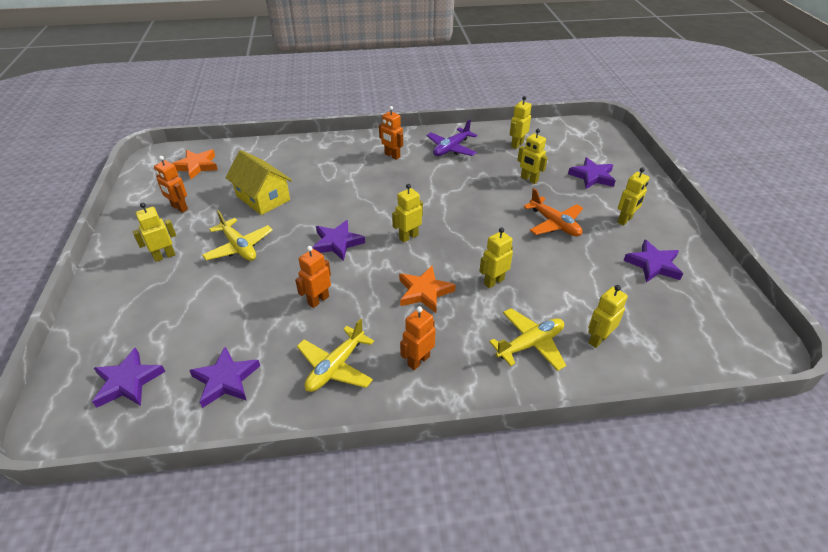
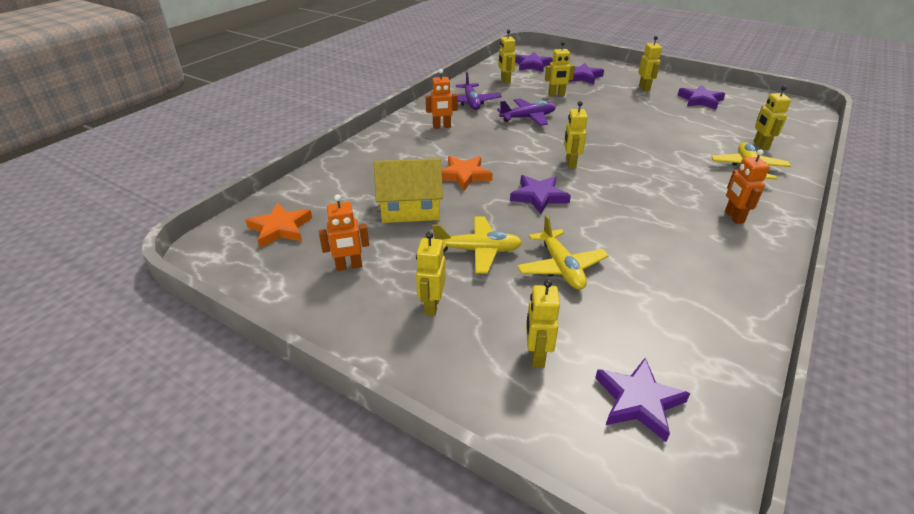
camera: 50 degrees left, 5 degrees down
(226, 380) = (686, 327): purple star -> purple star (532, 65)
(318, 300) = (613, 235): orange robot -> none
(335, 367) = (713, 258): yellow plane -> yellow plane (561, 267)
(424, 292) = (651, 184): orange star -> orange star (464, 175)
(462, 184) = (528, 118): none -> purple plane
(493, 281) = (665, 154): yellow robot -> yellow robot (536, 356)
(554, 224) = (621, 108): orange plane -> none

